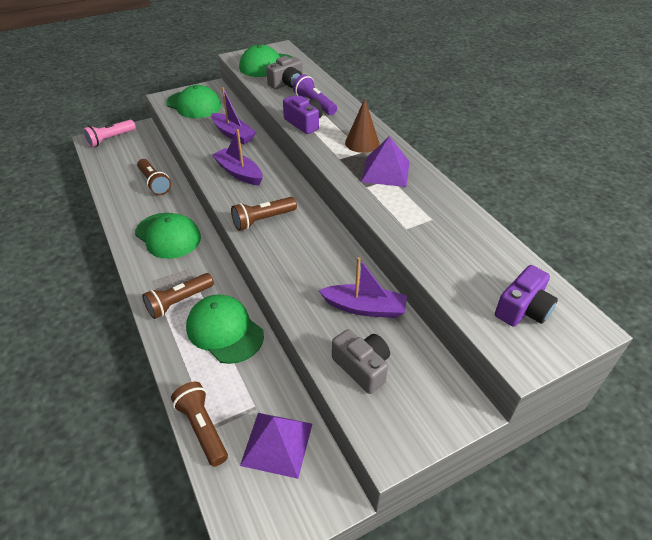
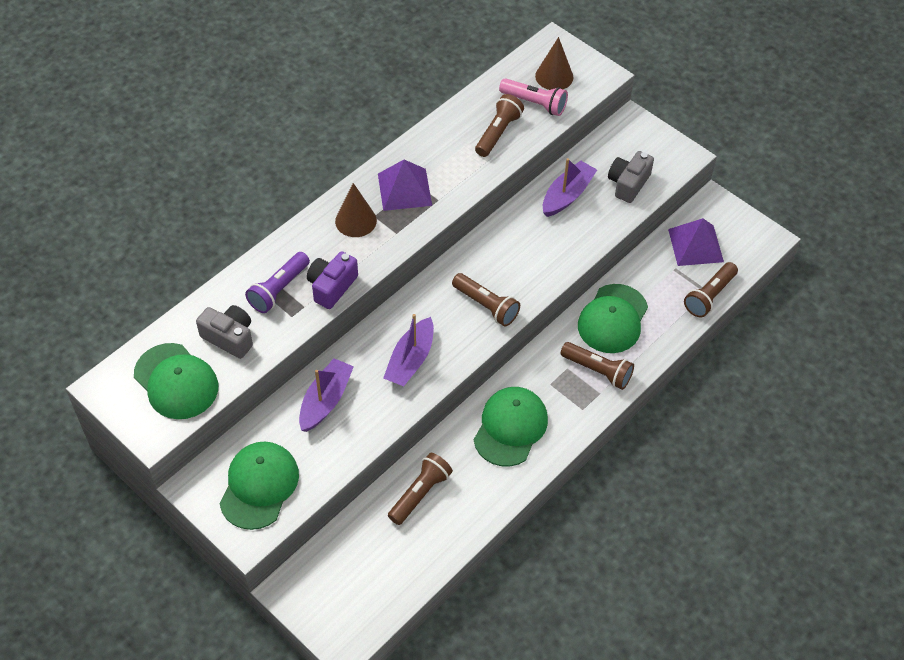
camera: 110 degrees left, 10 degrees up
(110, 139) = (334, 615): pink flashlight -> pink flashlight (534, 103)
(364, 308) = (567, 195): purple boat -> purple boat turned 45 degrees clockwise
(439, 241) = (498, 133): none -> brown flashlight
(523, 309) = (554, 76): purple camera -> brown cone

